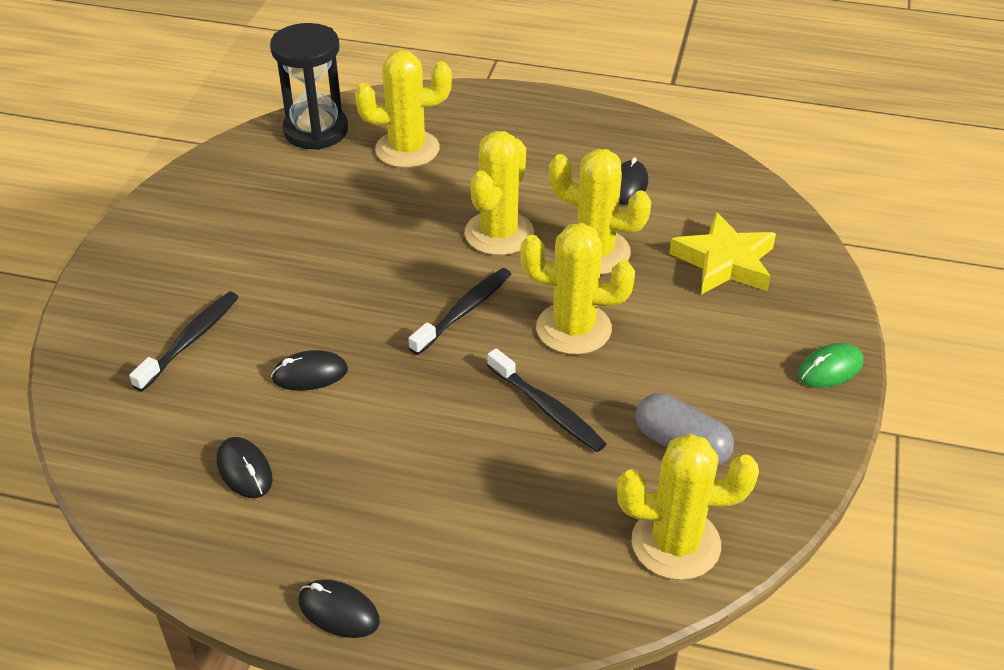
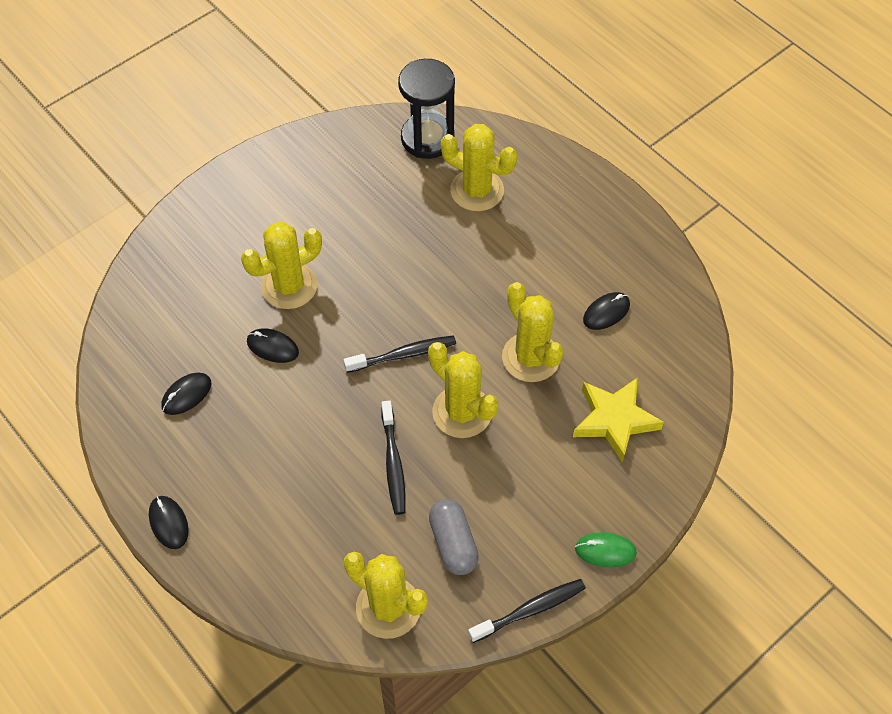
camera: 35 degrees right, 15 degrees up
(190, 340) = (223, 278): black toothbrush -> black toothbrush (530, 610)
(244, 470) = (186, 395): black mouse -> black mouse turned 45 degrees clockwise
(499, 233) = (479, 303): yellow cactus -> yellow cactus (289, 286)

